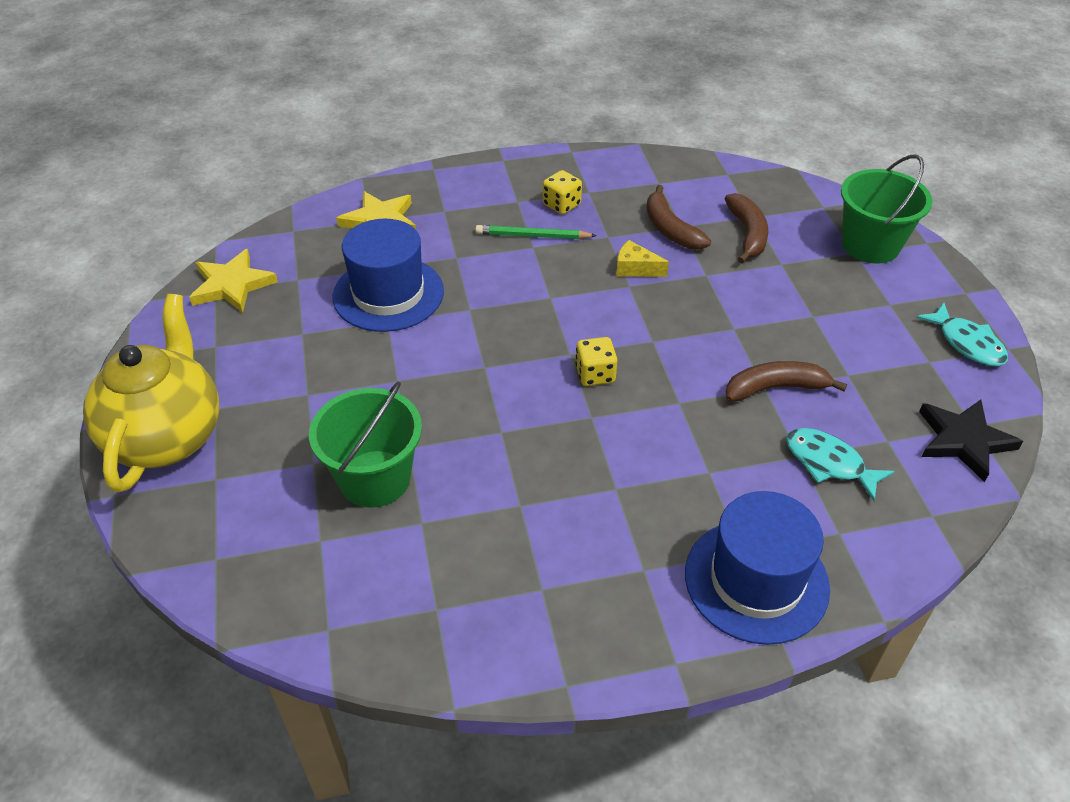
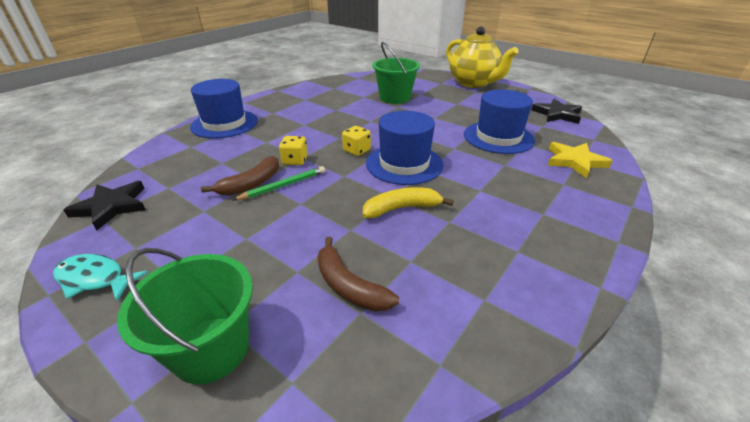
camera: 140 degrees right, 10 degrees down
(232, 285) = (557, 114): yellow star -> black star
(532, 236) = (491, 196): green pencil -> green pencil (283, 185)
(561, 205) = (514, 227): yellow dice -> yellow dice (295, 161)
(563, 319) = (404, 164): none -> blue hat
(635, 269) = (402, 208): yellow cheese -> yellow banana
(670, 229) = (415, 253): brown banana -> none
(829, 463) = (203, 165): turquoise fish -> none

